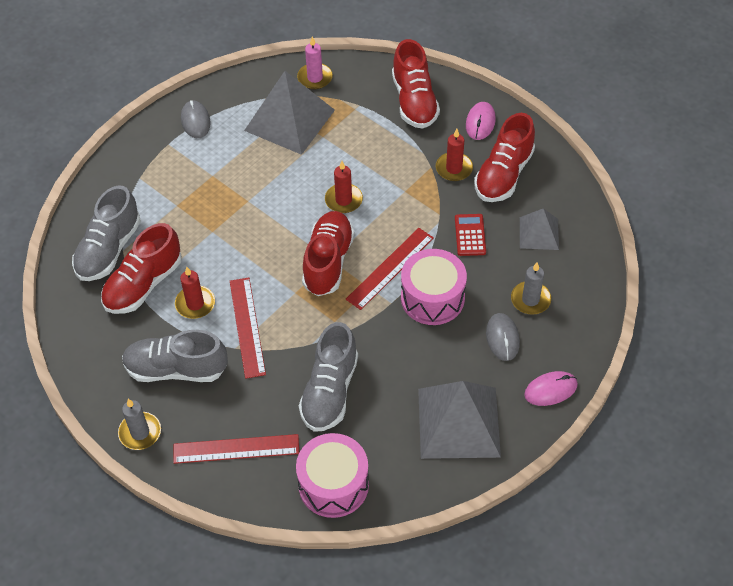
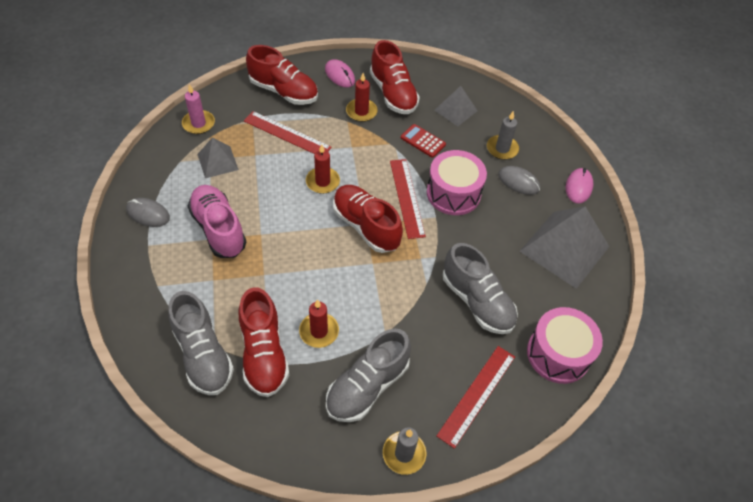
camera: 55 degrees left, 0 degrees up
(225, 172) = (219, 229): none -> pink shoe
(247, 327) = (374, 312): red ruler -> red ruler (287, 134)
(289, 120) = (218, 162): grey pyramid -> grey pyramid, size x0.54

